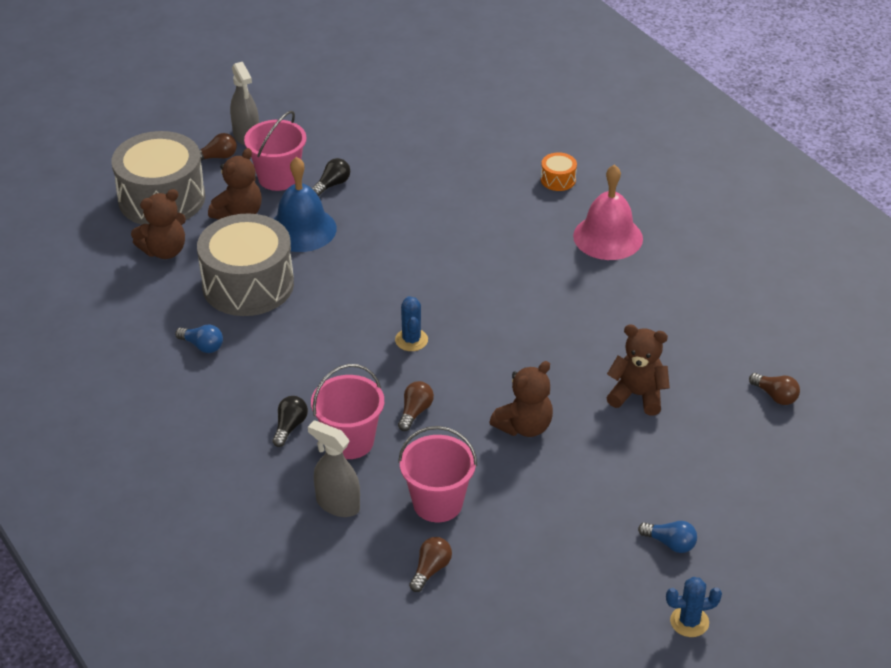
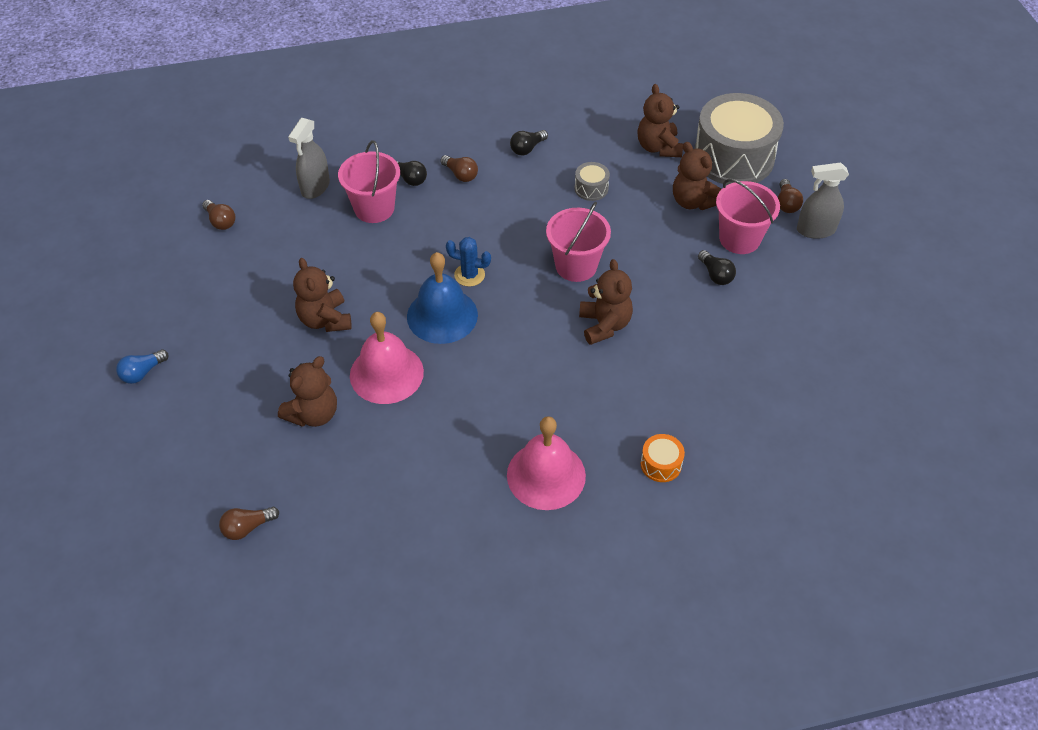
camera: 110 degrees right, 10 degrees up
(202, 346) = (527, 148): blue light bulb -> black light bulb
(248, 285) = (591, 188): grey drum -> grey drum, size x0.41
(302, 229) = (654, 238): blue bell -> blue bell (442, 315)
(337, 504) = (315, 187): grey spray bottle -> grey spray bottle turned 150 degrees clockwise
(415, 412) = (383, 254): brown light bulb -> brown light bulb (460, 174)
(428, 238) = (604, 325): none -> brown teddy bear
(437, 503) = (279, 242): pink bucket -> pink bucket (576, 266)
(563, 361) = (386, 373): none -> pink bell
(689, 622) = (65, 355): blue cactus -> none

